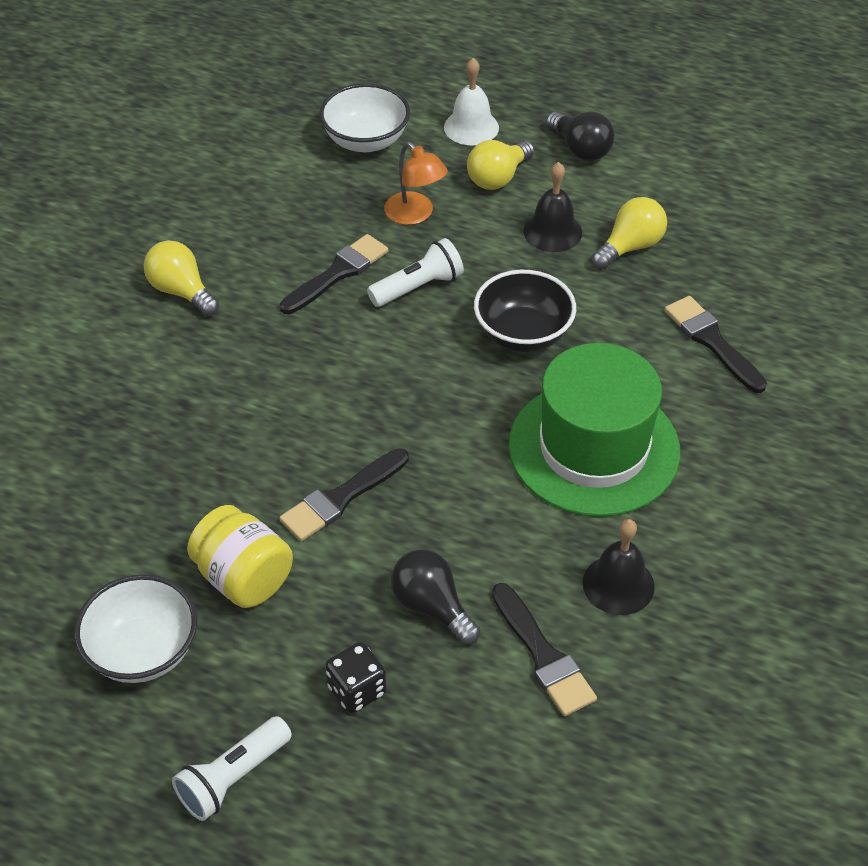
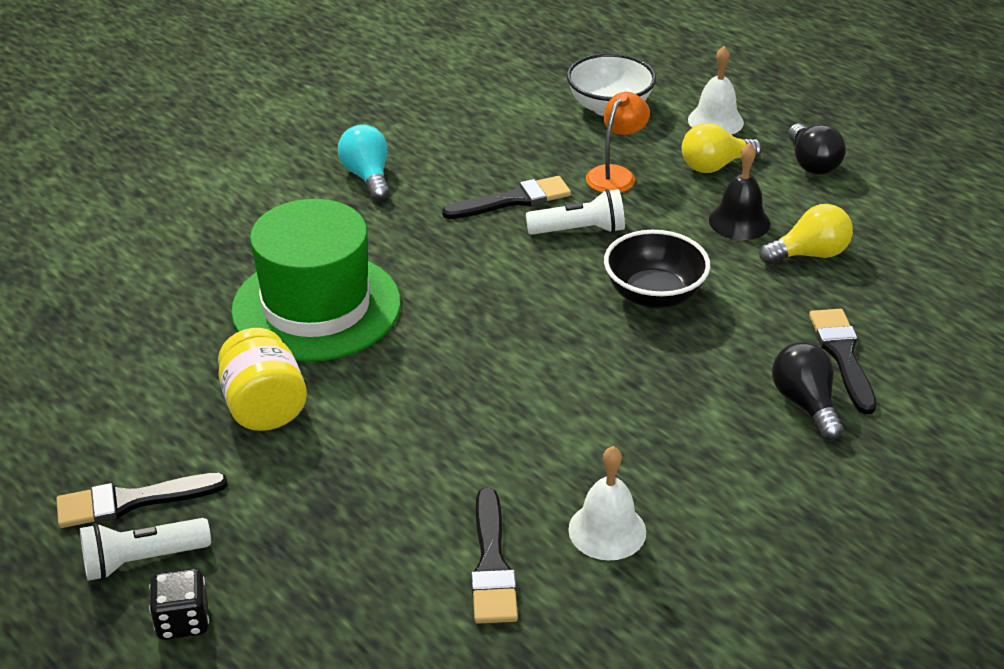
camera: 25 degrees right, 10 degrees down
(143, 651) = (140, 434): white bowl -> none
(181, 291) = (367, 176): yellow light bulb -> turquoise light bulb
(341, 498) = (394, 373): black brush -> black brush (132, 501)
(357, 690) = (299, 530): black dice -> black dice (183, 621)
(415, 215) = (615, 174): orange lamp -> orange lamp turned 135 degrees counterclockwise
(432, 606) = (415, 487): black light bulb -> black light bulb (805, 403)
(594, 448) = (660, 408): green hat -> green hat (316, 306)
(618, 584) = (607, 530): black bell -> white bell

